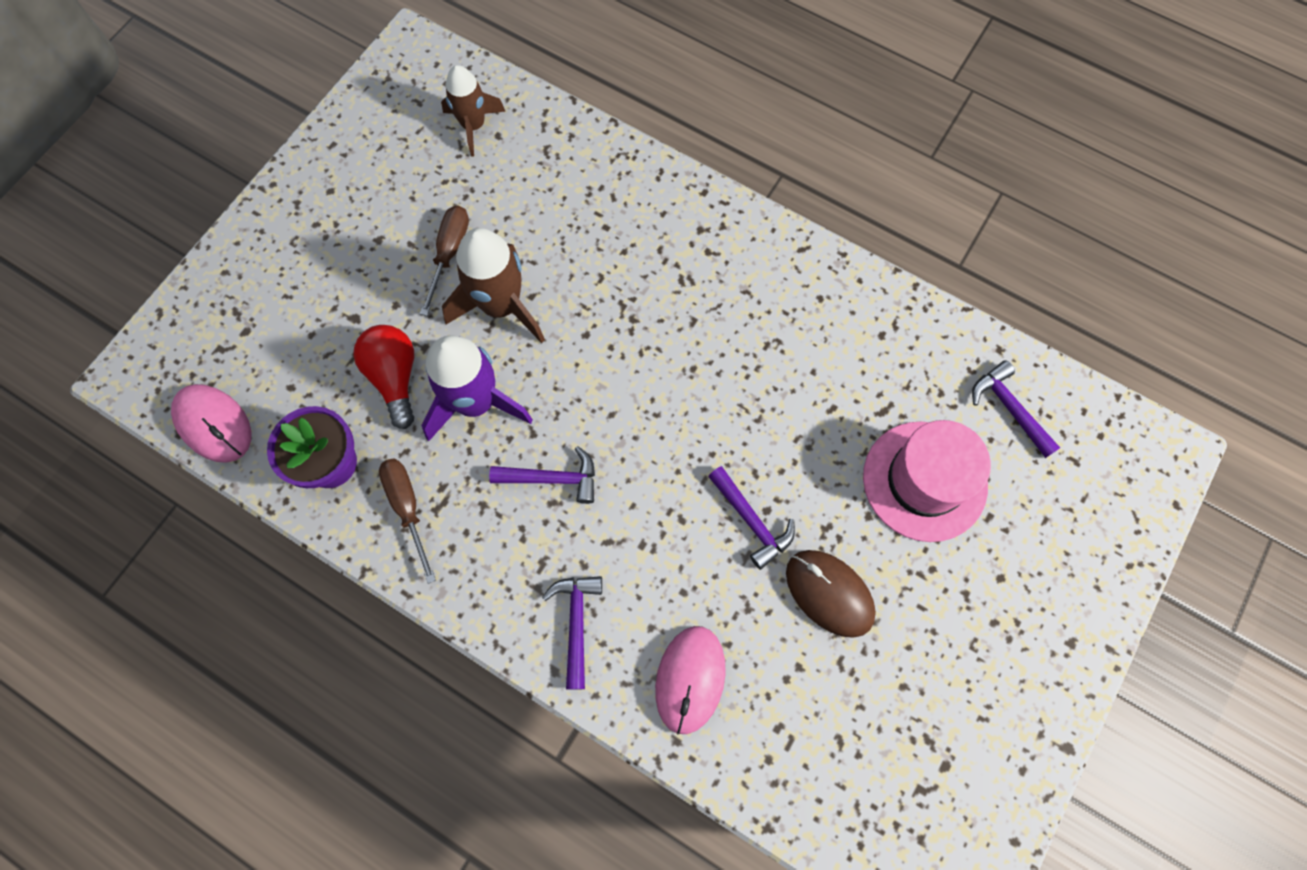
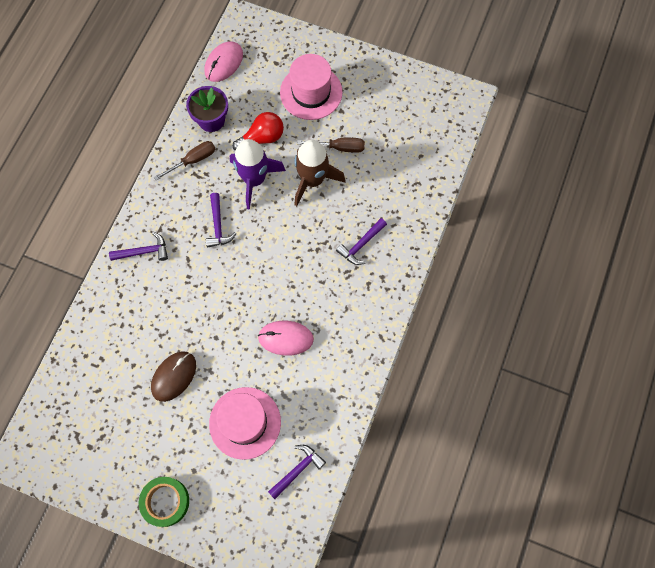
camera: 80 degrees right, 0 degrees up
(326, 281) = (311, 92): none -> pink hat
(473, 125) = (424, 142): brown rocket -> none
(690, 679) = (121, 311): pink mouse -> pink mouse (285, 338)
(751, 521) = (208, 330): purple hammer -> purple hammer (361, 245)
(1052, 634) = (165, 502): none -> green tape

